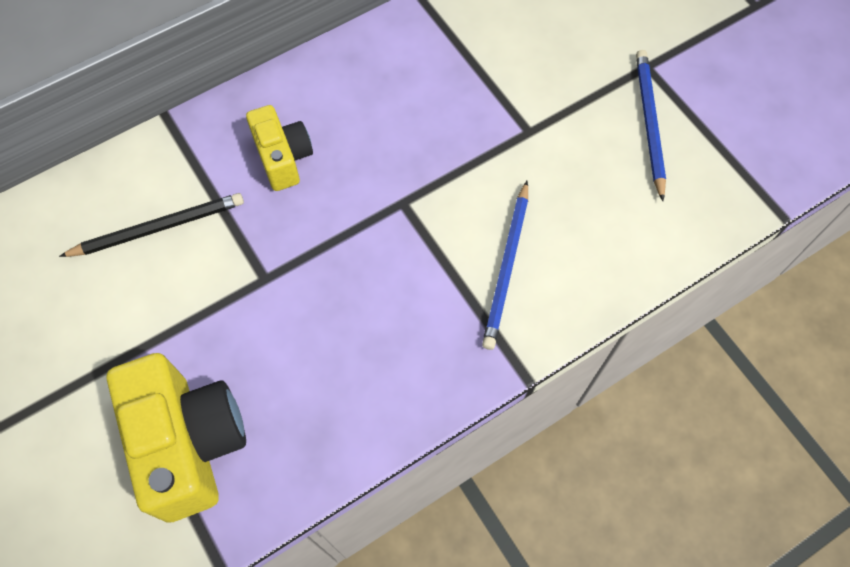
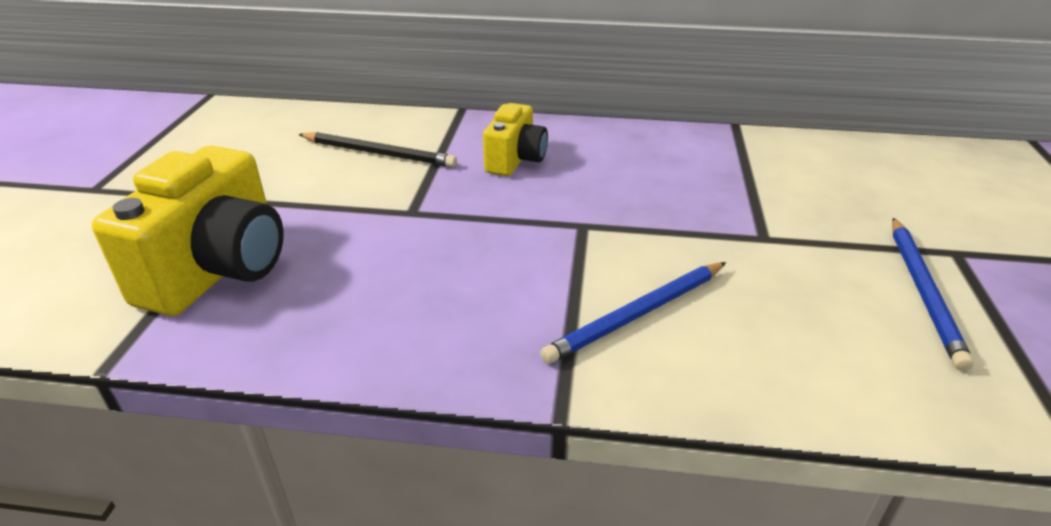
camera: 40 degrees right, 30 degrees down
(649, 123) = (923, 292): blue pencil -> blue pencil turned 150 degrees clockwise

